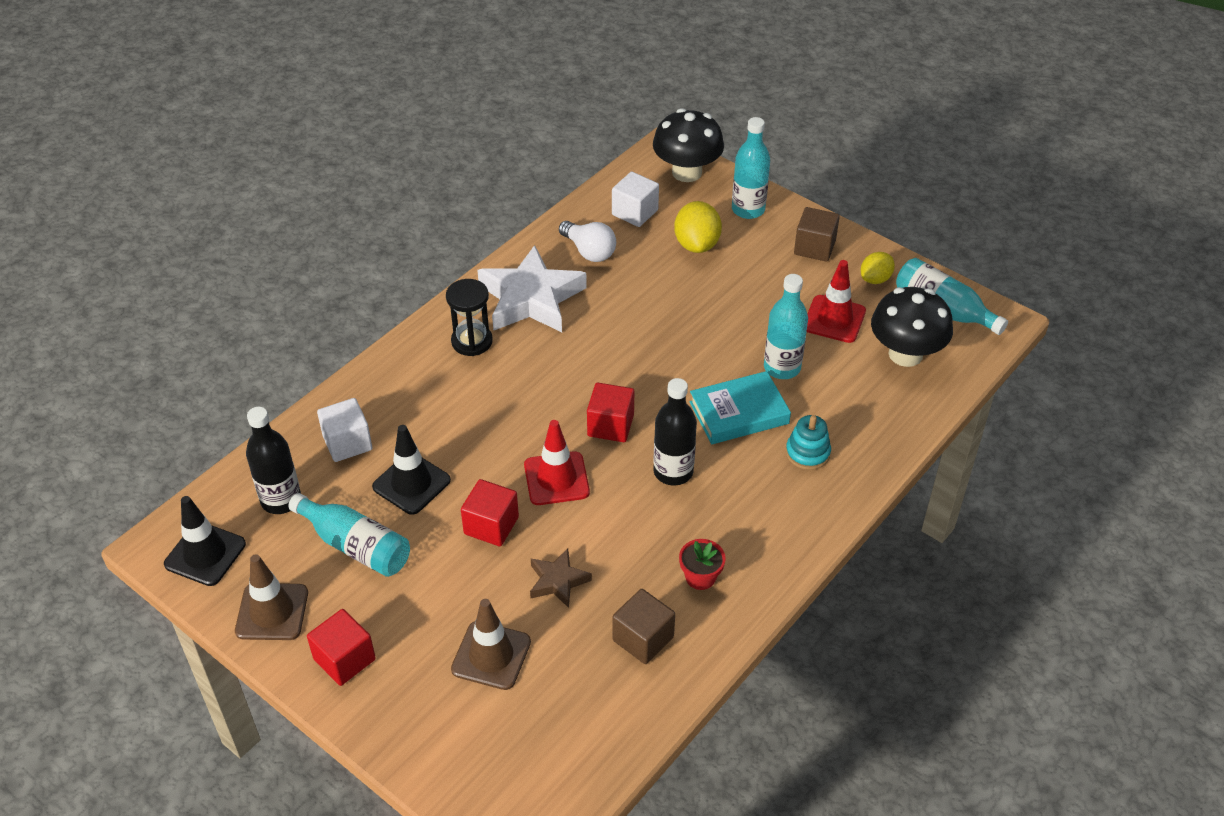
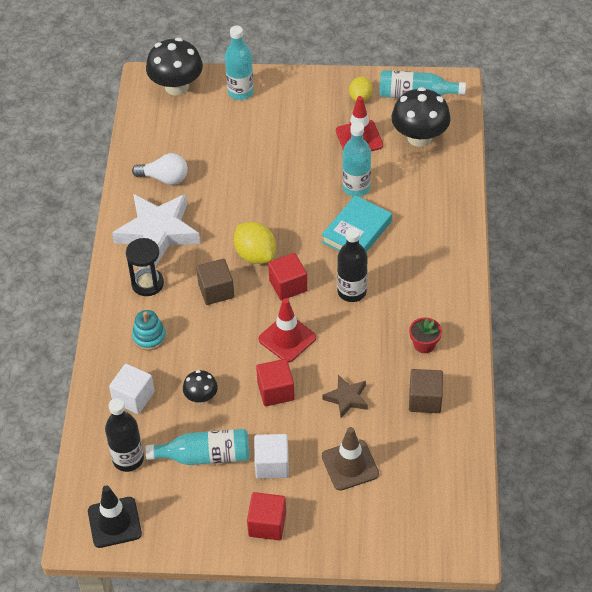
camera: 35 degrees left, 5 degrees up
(272, 612) = (194, 527): brown traffic cone -> none
(411, 484) = (201, 397): black traffic cone -> black mushroom
(635, 212) = (169, 134): white cube -> white cube (272, 464)
(697, 244) = (230, 134): yellow lemon -> yellow lemon (255, 255)
(807, 453) = (417, 233): turquoise stacking toy -> turquoise stacking toy (149, 337)
(814, 247) = (305, 96): brown cube -> brown cube (216, 291)

